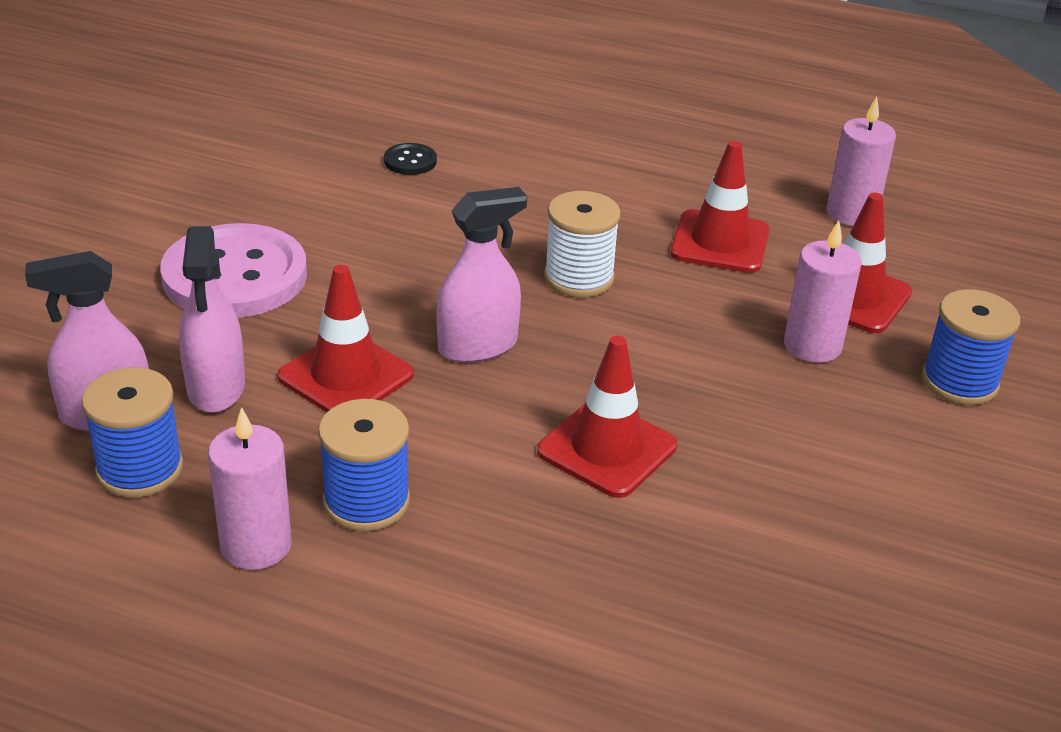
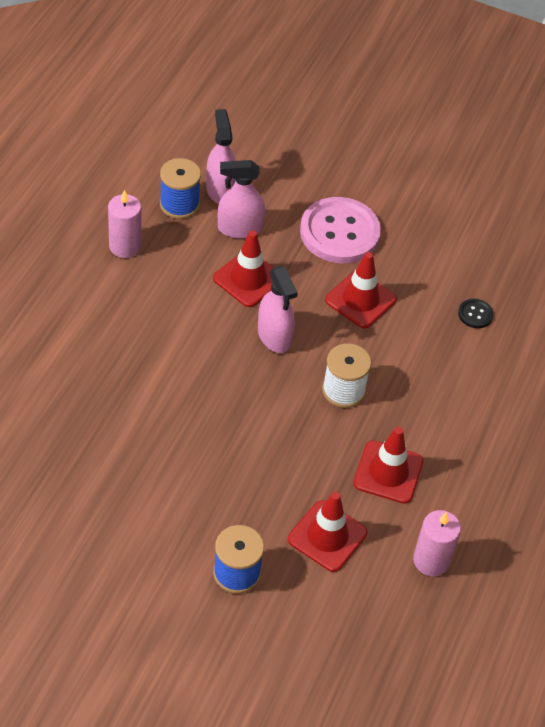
camera: 90 degrees right, 15 degrees up
(366, 502) = (150, 285): blue spool -> none
(607, 449) = (184, 385): red traffic cone -> red traffic cone (360, 300)
(812, 346) = (274, 501): pink candle -> none

